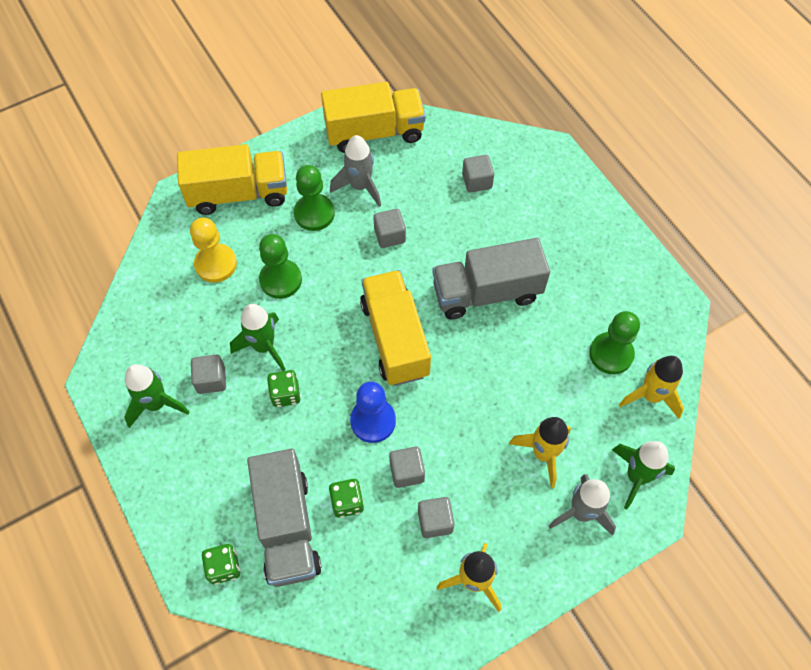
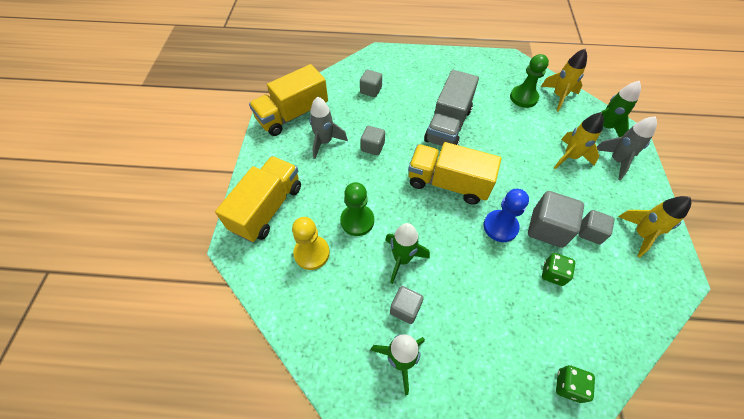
camera: 55 degrees left, 5 degrees down
(285, 394) = (448, 266): green dice -> none
(287, 527) = (555, 322): grey truck -> none
(314, 213) = (322, 175): green pawn -> none
(374, 132) = (293, 115): yellow truck -> yellow truck turned 150 degrees counterclockwise
(407, 472) = (547, 228): grey cube -> grey cube, size x1.64

